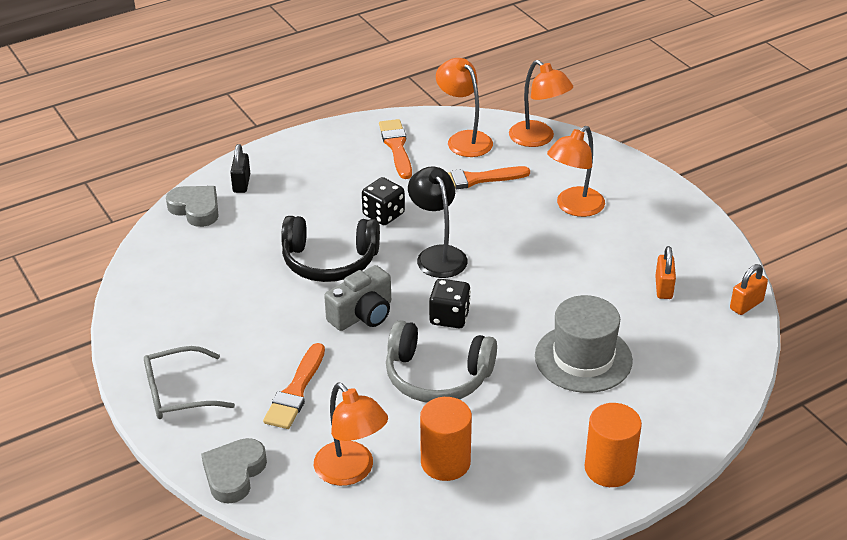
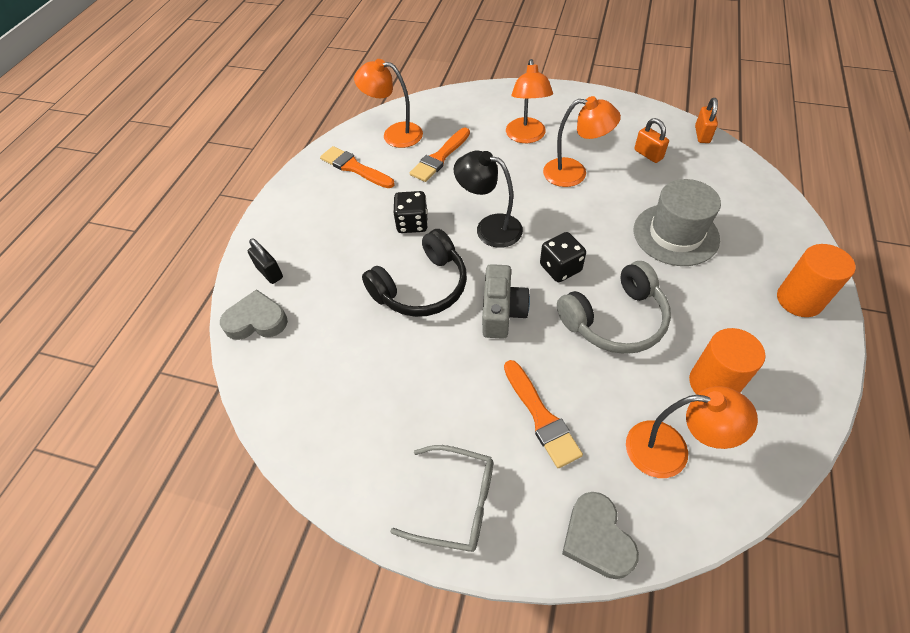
camera: 40 degrees left, 15 degrees up
(179, 393) = (455, 502): grey glasses -> grey glasses turned 105 degrees counterclockwise
(538, 139) = (442, 106): orange lamp -> orange lamp (574, 173)

